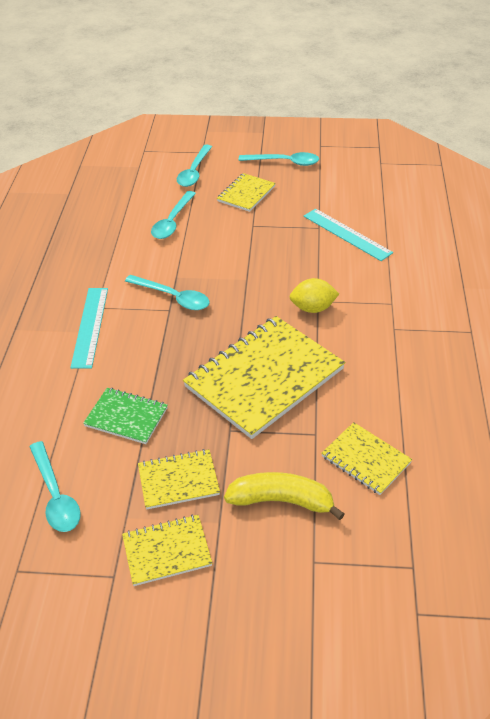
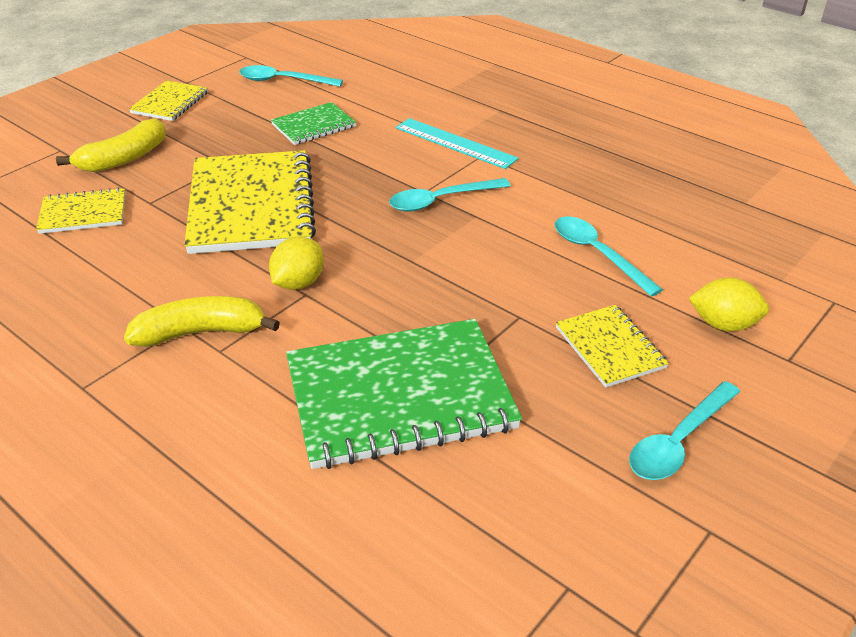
camera: 125 degrees right, 5 degrees down
(178, 480) = (216, 126): yellow notebook -> none
(194, 172) = (723, 324): turquoise spoon -> yellow lemon
(347, 234) = (399, 395): turquoise ruler -> green notebook
(389, 318) = (201, 332): none -> yellow banana

